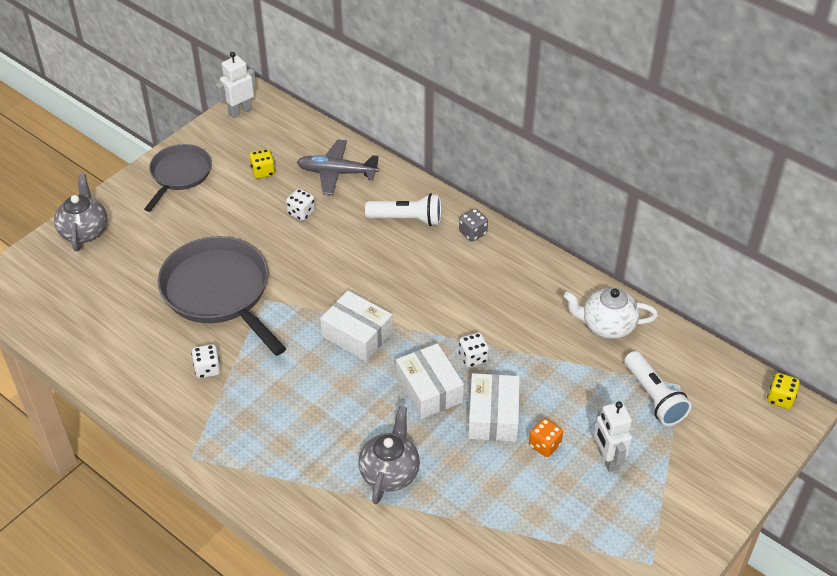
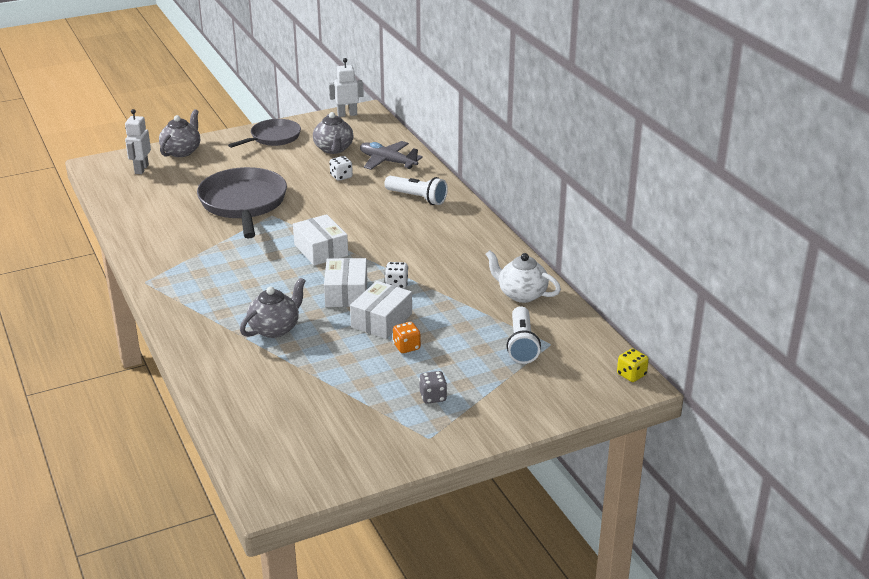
camera: 25 degrees right, 15 degrees down
(207, 369) = (198, 240): white dice -> none
(263, 172) = (334, 149): yellow dice -> grey teapot
(473, 233) = (461, 217): grey dice -> grey dice (433, 397)
(607, 459) = (449, 369): white robot -> white robot (141, 169)

